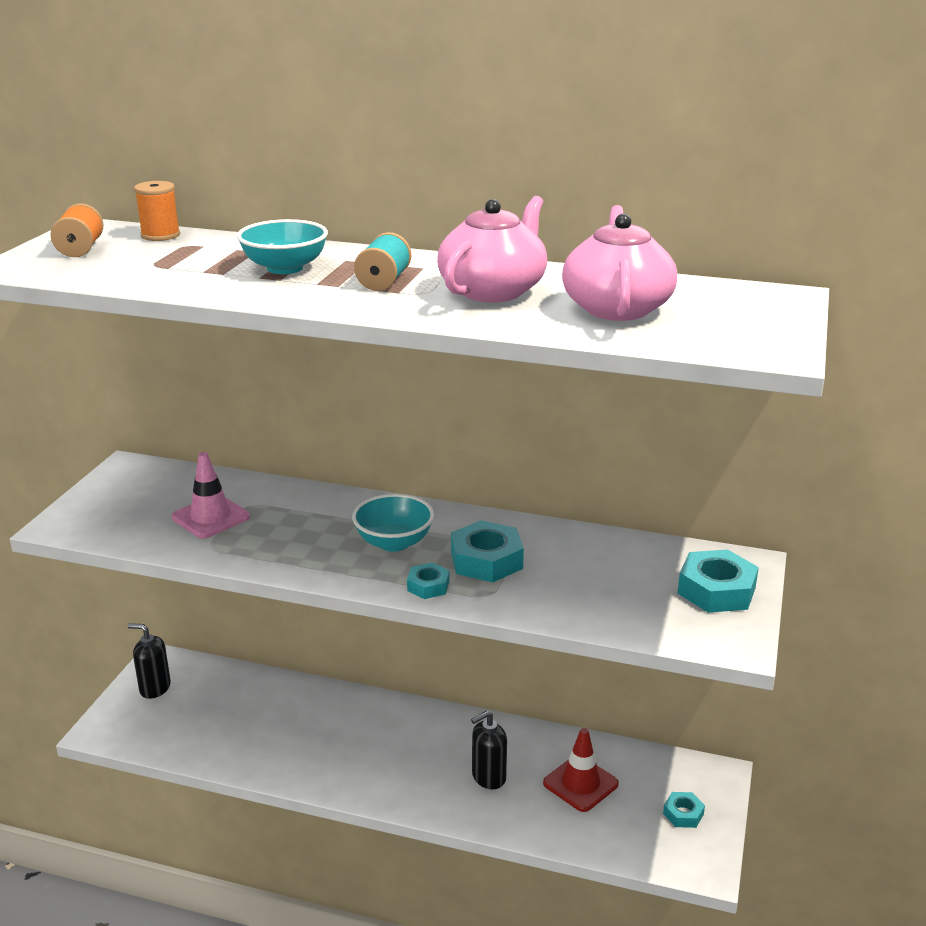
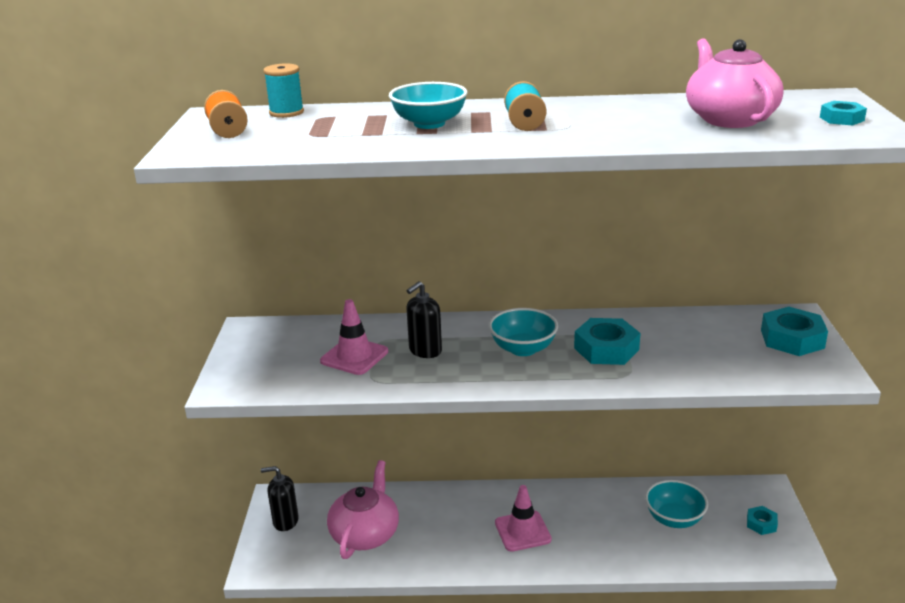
camera: 15 degrees left, 0 degrees up
(160, 235) = (286, 112): orange spool -> turquoise spool
(398, 757) = (522, 531): none -> pink traffic cone
(428, 586) = (577, 377): turquoise nut -> turquoise nut (841, 119)
(488, 777) = (602, 530): black soap dispenser -> black soap dispenser (425, 351)
(493, 290) = (620, 119): pink teapot -> pink teapot (365, 534)
(580, 783) = (674, 519): red traffic cone -> turquoise bowl

